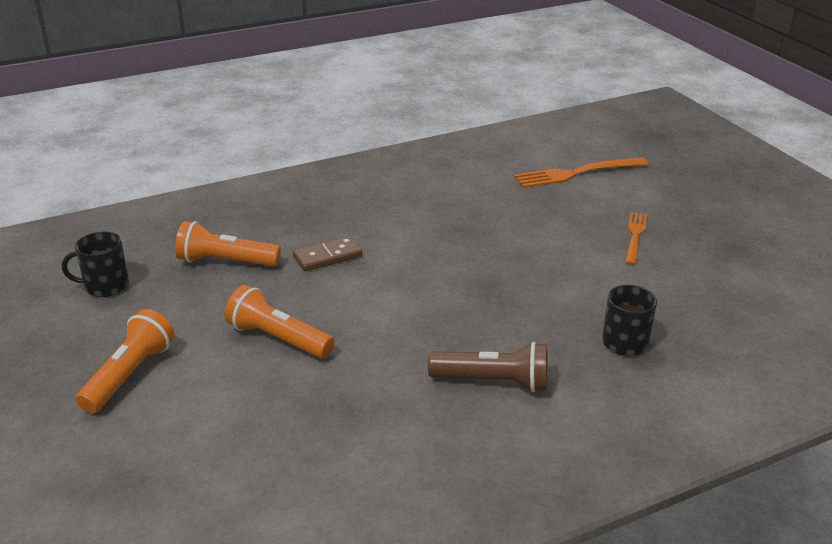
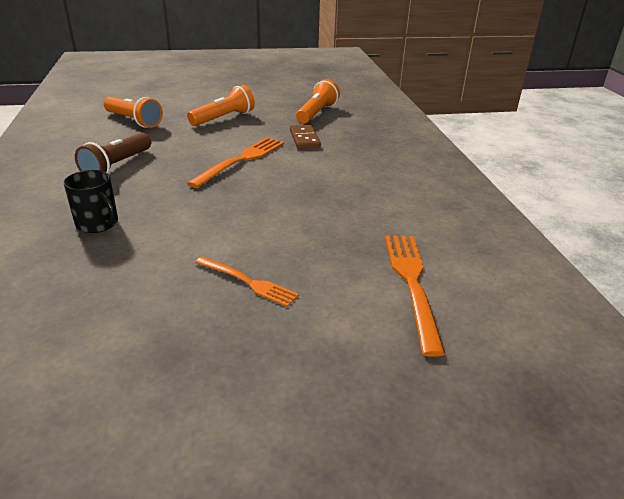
camera: 105 degrees right, 0 degrees up
(105, 286) = (309, 89): black mug -> none
(129, 375) = (224, 90): orange flashlight -> orange flashlight (134, 121)
(416, 289) = (242, 160): none -> orange fork

